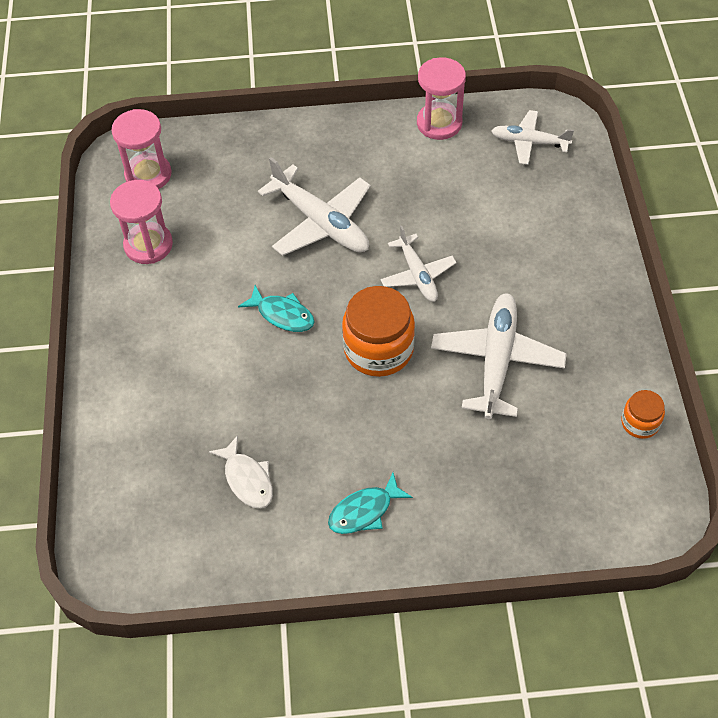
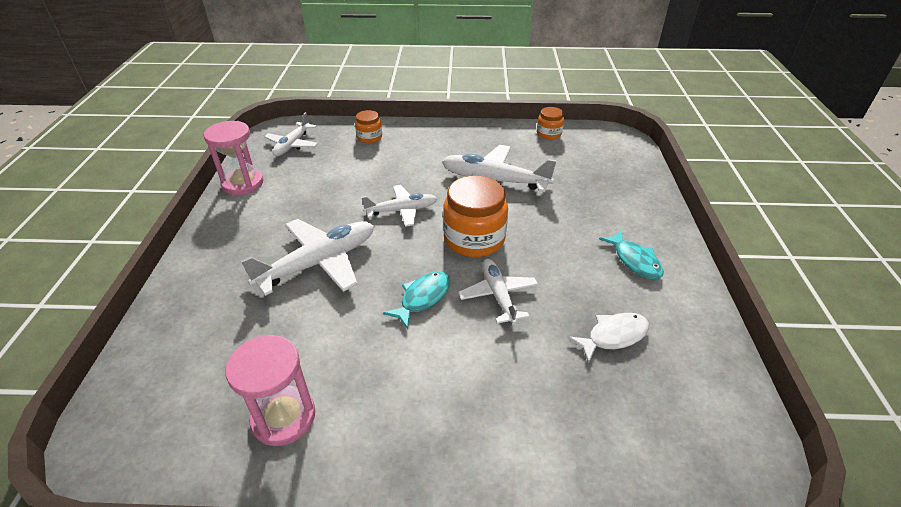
camera: 85 degrees left, 15 degrees down
(148, 175) = (164, 415): pink hourglass -> none
(292, 378) = (498, 295): none -> white plane
(569, 213) = (369, 137): none -> orange jar

